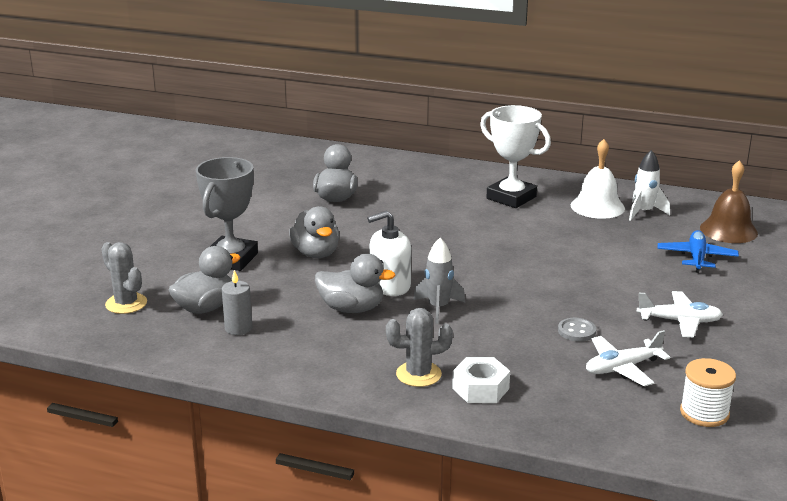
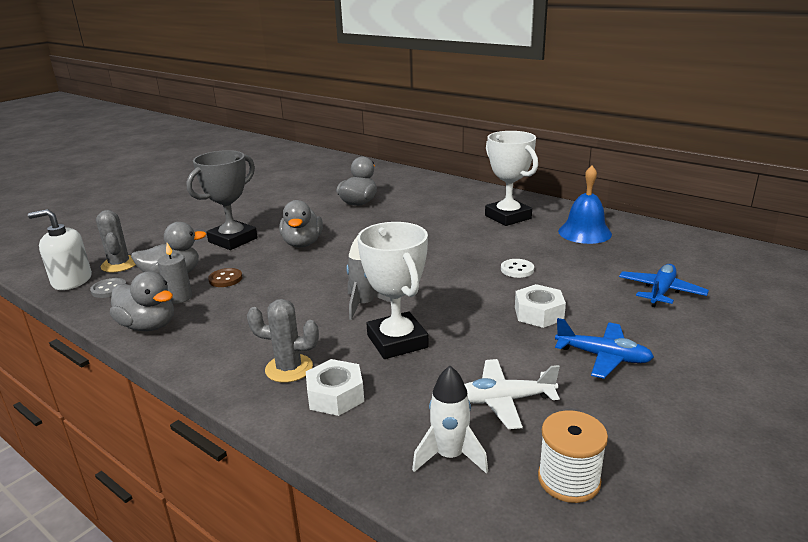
camera: 20 degrees right, 0 degrees up
(269, 302) = (225, 279): none -> brown button
(351, 308) = (287, 294): grey duck -> grey duck (148, 326)
(390, 285) = (338, 278): white soap dispenser -> white soap dispenser (72, 280)
(497, 336) = (397, 341): none -> white trophy
(558, 253) = (517, 269): none -> white button
(576, 331) = (481, 349): grey button -> grey button (109, 289)
(597, 206) = (584, 232): white bell -> blue bell
(604, 292) = (538, 313): none -> white nut
(644, 212) = (628, 242): white rocket -> white rocket (450, 456)
(679, 321) = (603, 357): white plane -> blue plane
(728, 230) = (711, 269): brown bell -> none

